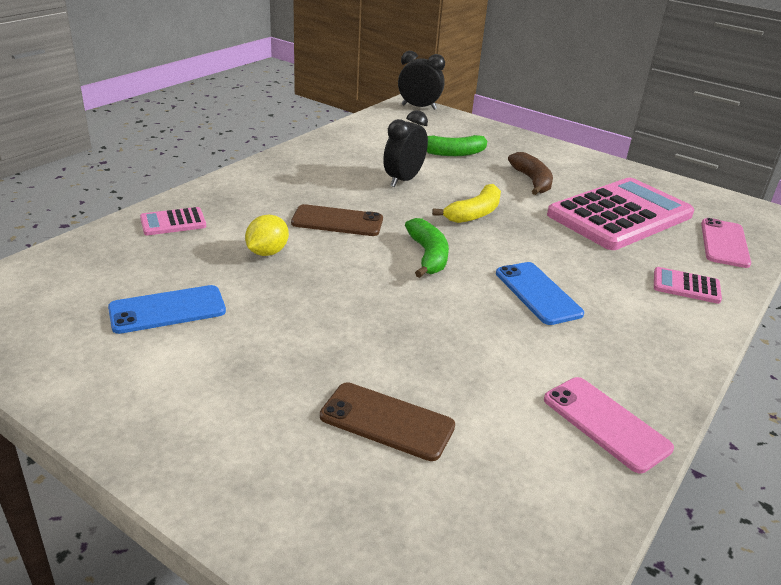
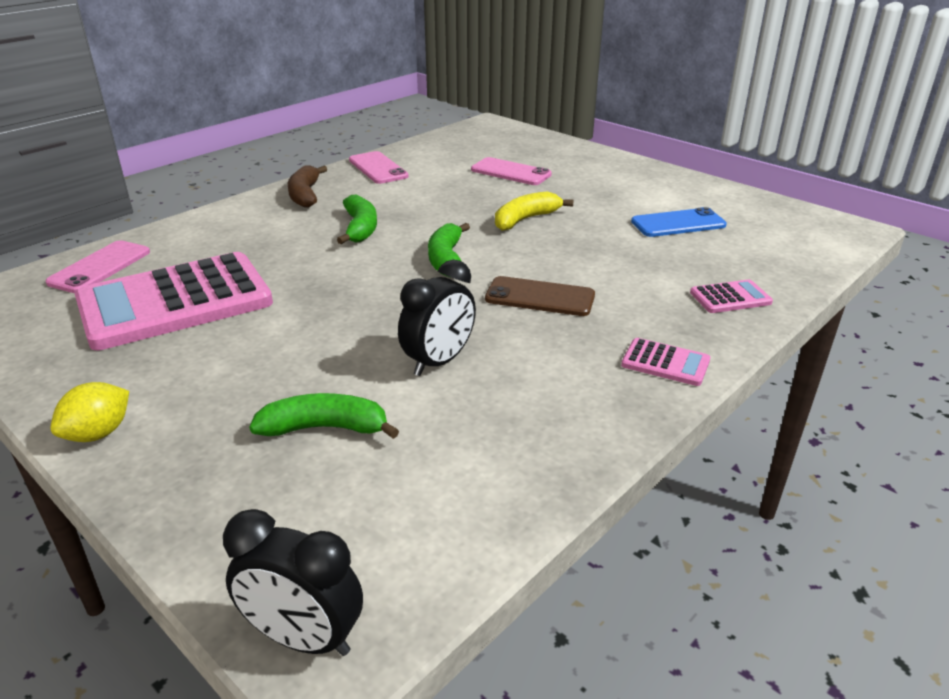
camera: 170 degrees left, 0 degrees up
(267, 252) = (611, 265): yellow lemon -> yellow lemon (98, 433)
(387, 421) = (511, 172): brown phone -> pink phone
(474, 213) = (365, 306): yellow banana -> yellow banana (525, 219)
(532, 181) = (236, 360): brown banana -> brown banana (305, 195)
(537, 293) = (360, 228): blue phone -> green banana
(686, 286) = (212, 231): pink calculator -> pink calculator (665, 363)

